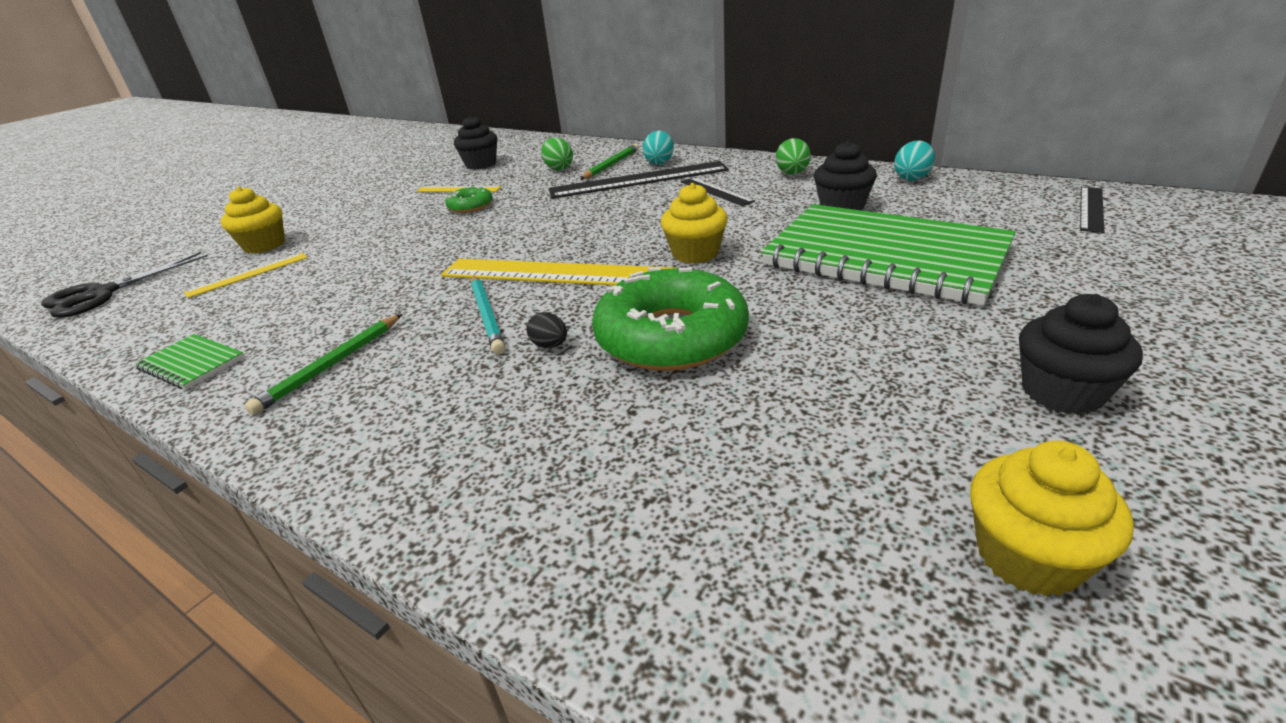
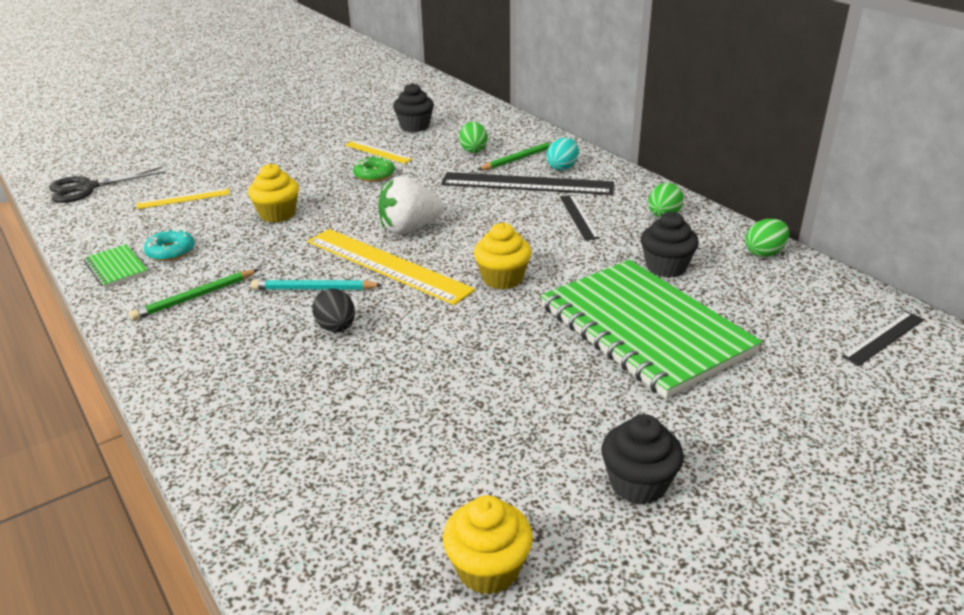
camera: 20 degrees right, 0 degrees up
(264, 245) = (207, 172): yellow cupcake -> yellow cupcake (277, 214)
(264, 327) = (171, 251): none -> turquoise donut
(487, 316) = (314, 289): turquoise pencil -> turquoise pencil turned 90 degrees clockwise
(550, 345) = (336, 328): black egg -> black egg, size x1.51
(551, 238) = (409, 228): none -> white strawberry
(671, 337) = (420, 348): green donut -> none
(912, 178) = (764, 253): turquoise egg -> green egg

